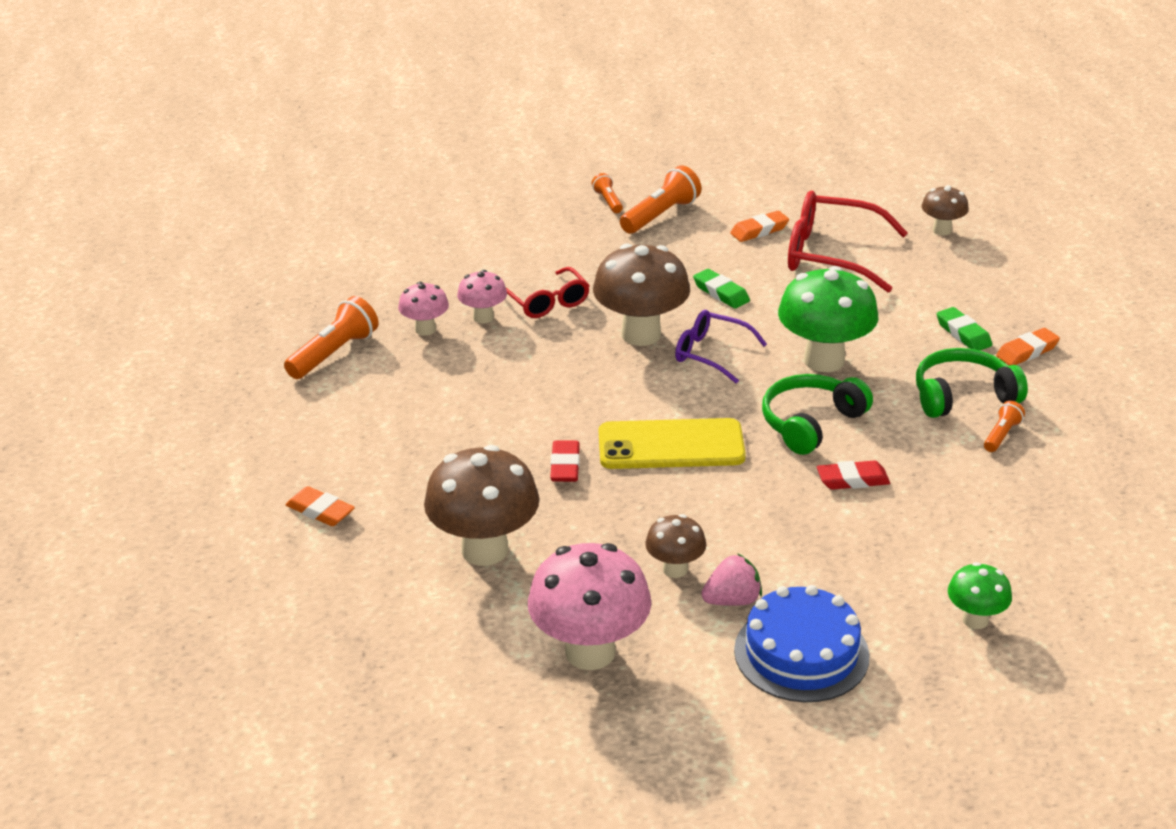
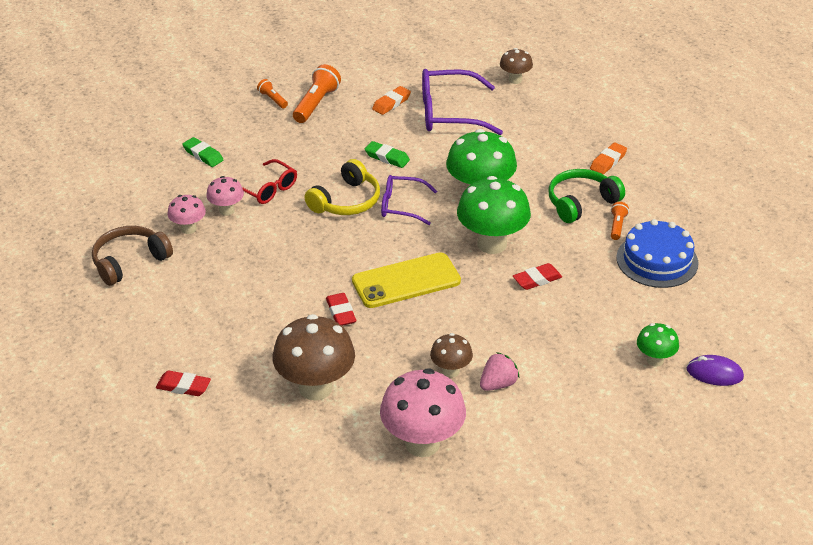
camera: 20 degrees left, 5 degrees up
(320, 511) = (183, 386): orange eraser -> red eraser
(334, 353) = (129, 262): orange flashlight -> brown headphones
(641, 334) = (346, 201): brown mushroom -> yellow headphones
(801, 653) = (558, 410): blue cake -> blue cake (657, 260)
(811, 423) = (492, 244): green headphones -> green mushroom
(831, 255) = (449, 113): red glasses -> purple glasses
(963, 334) = (562, 156): green eraser -> green eraser (203, 155)
(1058, 657) = (714, 373): none -> purple mouse

